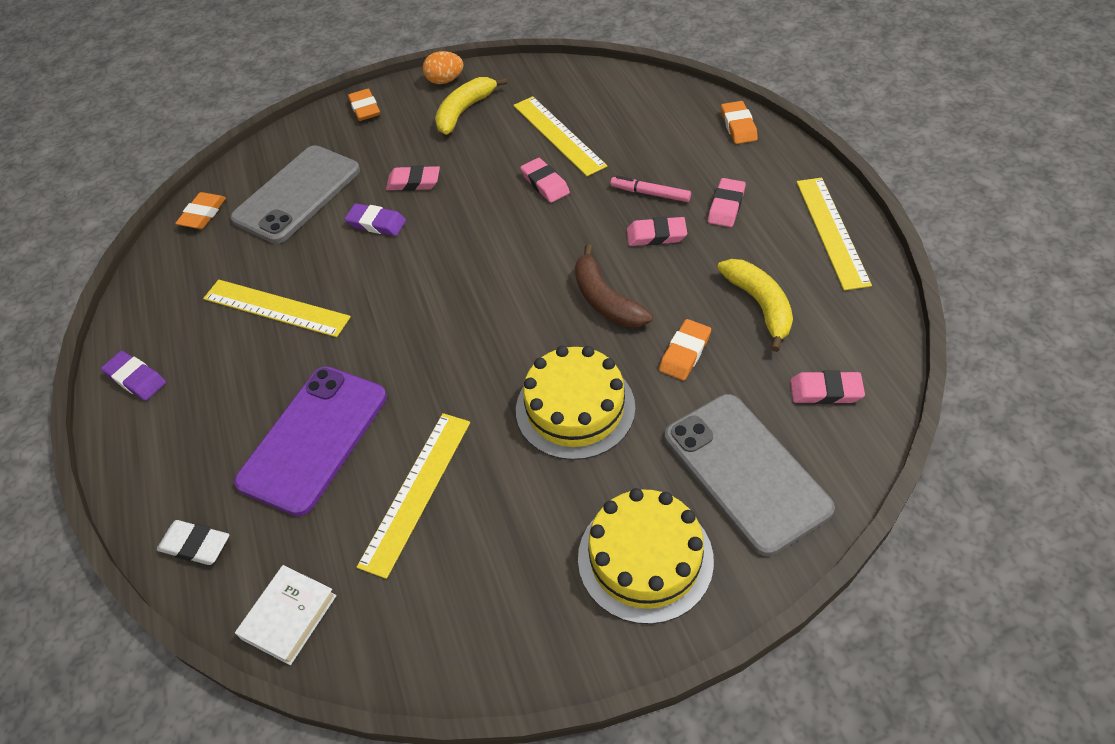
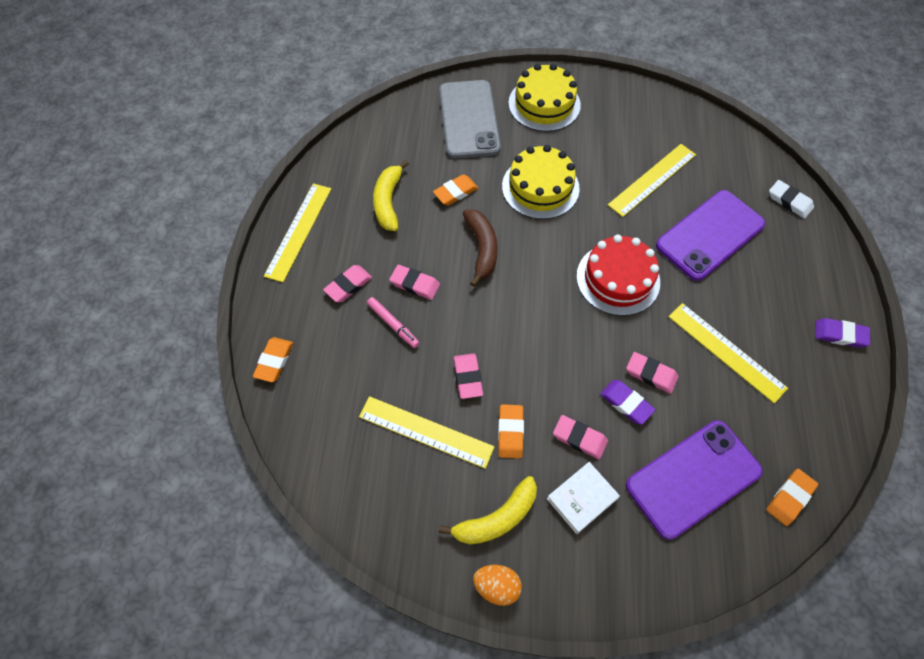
camera: 160 degrees left, 10 degrees up
(136, 378) = (840, 335): purple eraser -> purple eraser turned 45 degrees counterclockwise
(289, 617) = (736, 147): white book -> white book (582, 498)
(297, 194) = (693, 478): grey phone -> purple phone
(365, 108) = (598, 584): orange eraser -> orange eraser (510, 432)
(423, 333) = (618, 279): none -> red cake
(558, 135) = (426, 432): yellow ruler -> yellow ruler turned 60 degrees counterclockwise
(825, 391) = (395, 139): pink eraser -> pink eraser (651, 374)

